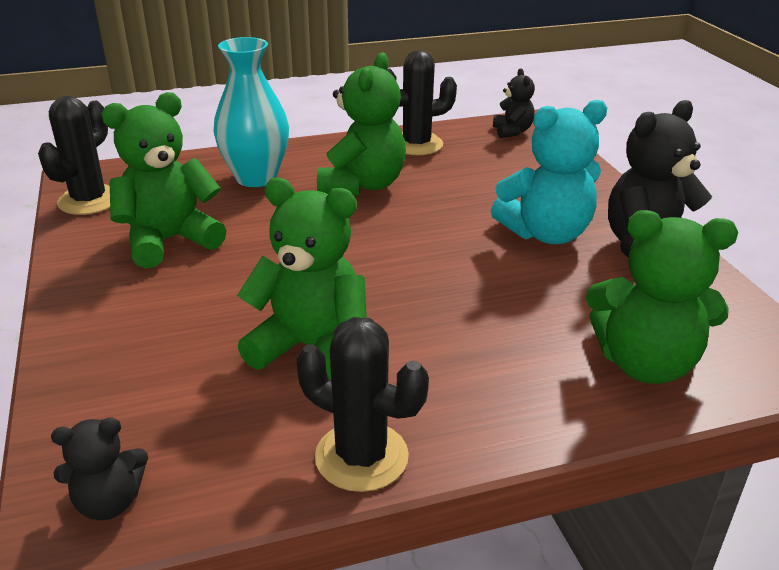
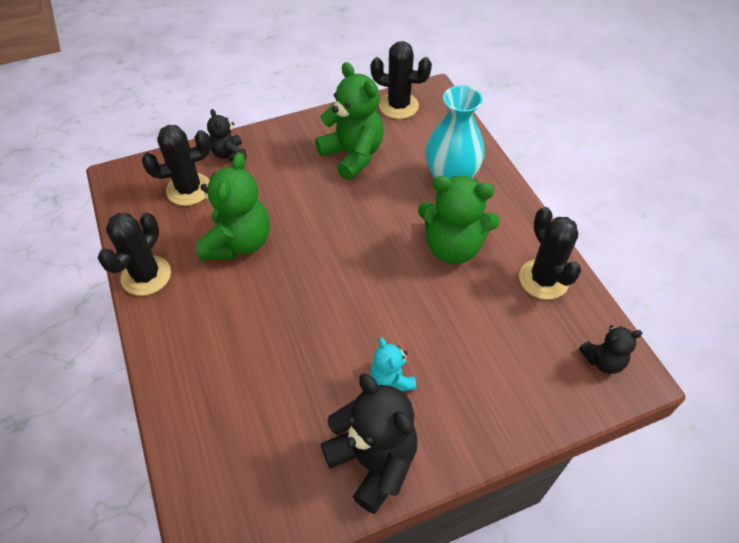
camera: 85 degrees right, 20 degrees up
(109, 502) = (130, 187): black teddy bear -> black teddy bear (229, 154)
(160, 411) = (189, 189): none -> black cactus
(546, 233) = (391, 379): turquoise teddy bear -> turquoise teddy bear, size x0.54
(645, 363) = (216, 432): green teddy bear -> none

